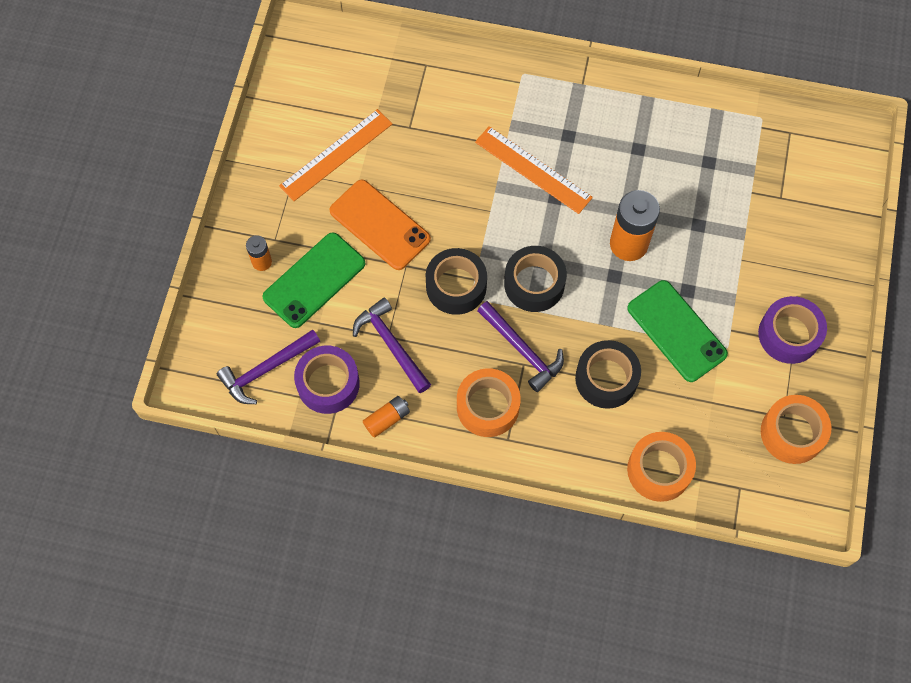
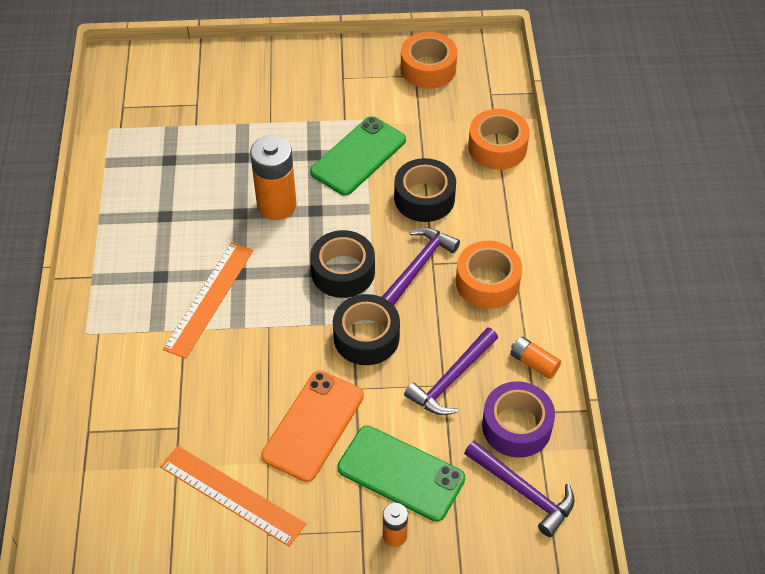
camera: 105 degrees left, 15 degrees down
(789, 334) = (336, 81): purple tape -> none

